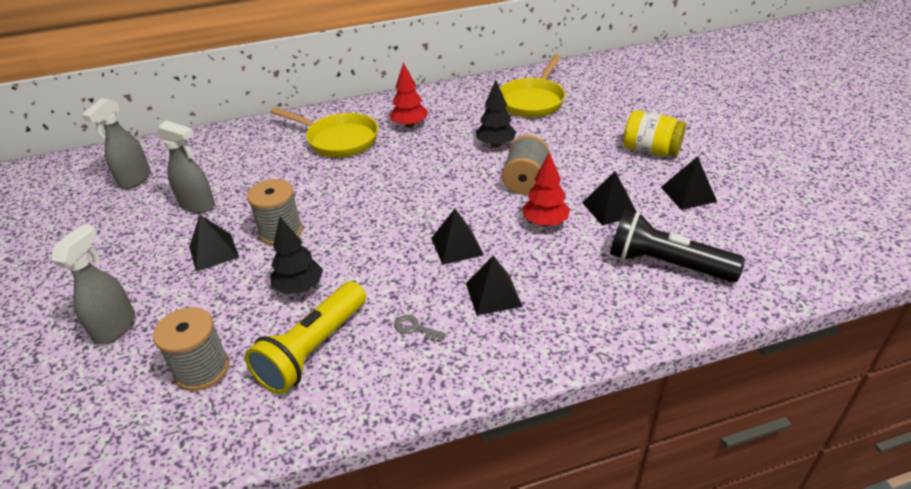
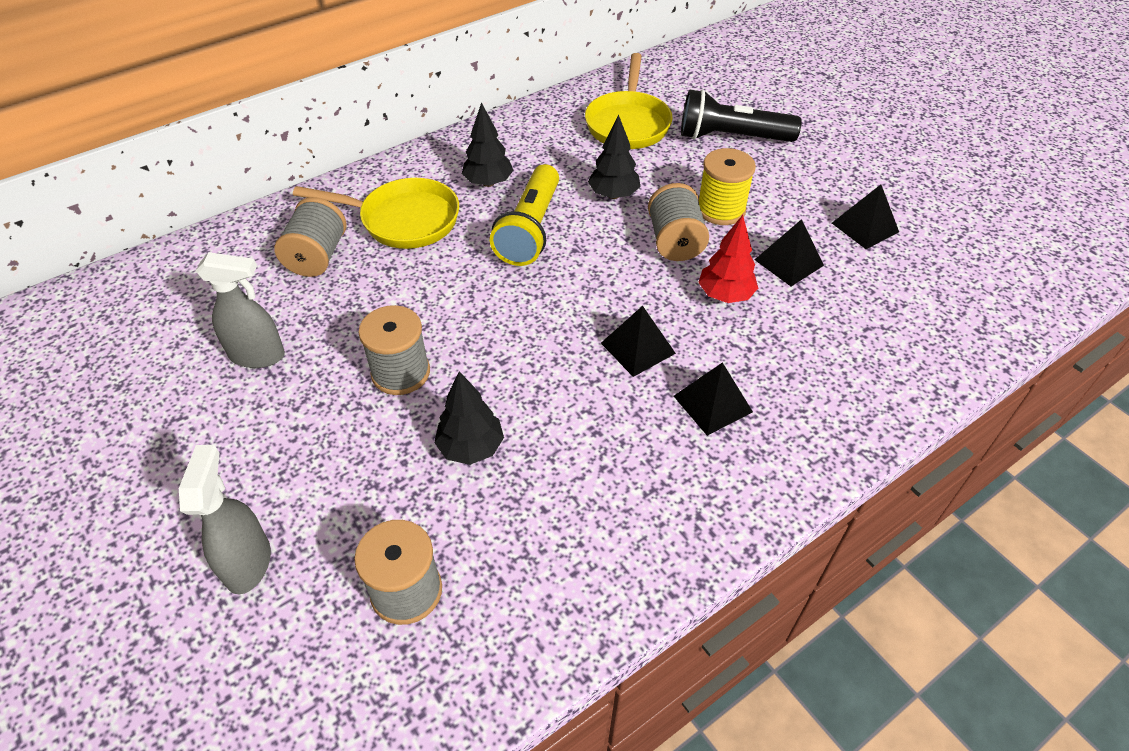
camera: 20 degrees left, 10 degrees up
(135, 180) = (136, 333): grey spray bottle -> none
(213, 252) = (323, 421): black pyramid -> none
(270, 153) = (317, 256): none -> grey spool
(313, 349) = (535, 527): yellow flashlight -> yellow flashlight (530, 229)
(409, 125) = (488, 182): red tree -> black tree
(415, 328) = (645, 469): grey key -> none
(573, 165) = (721, 210): none -> yellow spool
(650, 150) = (798, 174): yellow jar -> none
(666, 264) = (881, 323): black flashlight -> black flashlight (731, 137)

